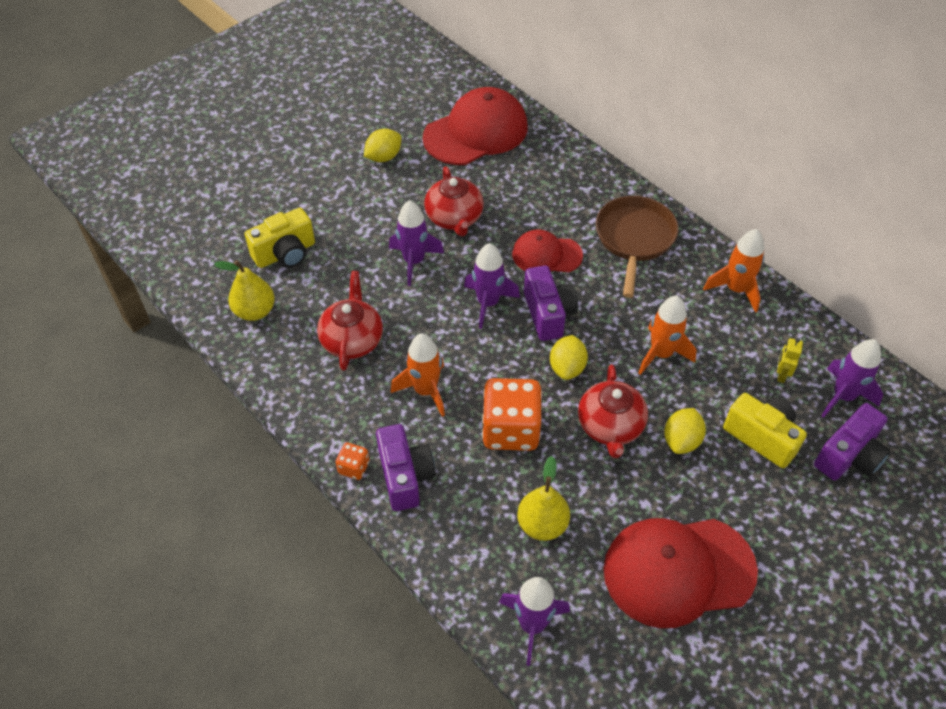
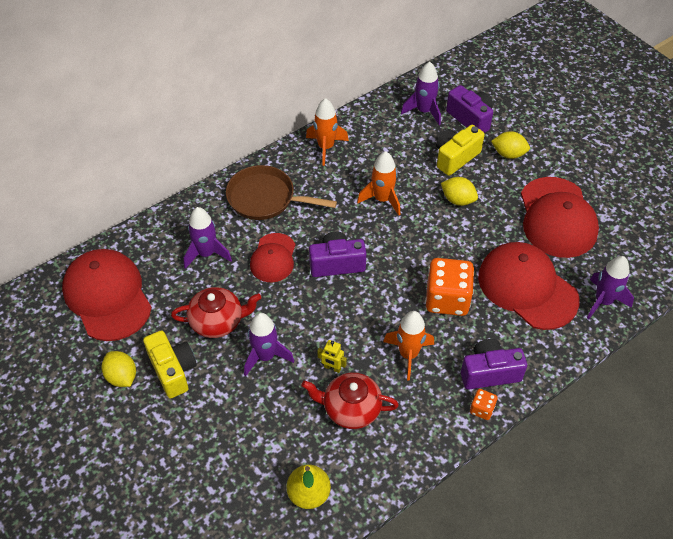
camera: 85 degrees left, 0 degrees up
(285, 253) = (238, 467): yellow camera -> yellow camera (173, 370)
(488, 303) = (321, 304): purple rocket -> purple rocket (206, 254)
(542, 524) = (527, 288): yellow pear -> red cap
(567, 368) = (391, 257): yellow lemon -> yellow lemon (508, 154)
(610, 426) = (445, 238): red teapot -> none
(781, 374) = (404, 138): yellow robot -> yellow robot (332, 368)

